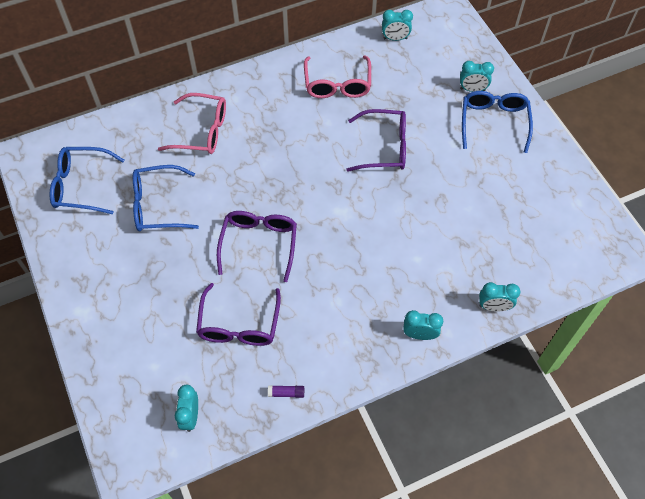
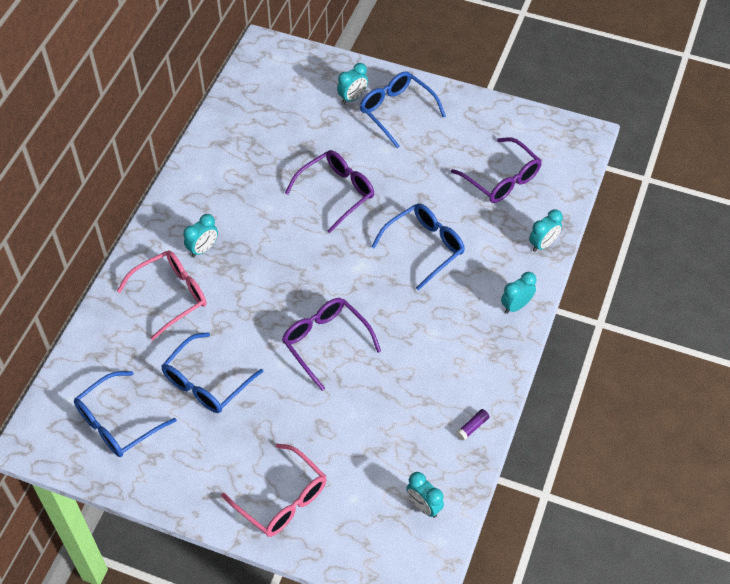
camera: 45 degrees left, 5 degrees down
(239, 324) = (381, 412): purple glasses -> purple glasses (501, 179)
(337, 84) = (241, 172): pink glasses -> pink glasses (281, 499)
(395, 38) = (246, 101): turquoise clock -> turquoise clock (203, 249)
(401, 235) = (424, 247): none -> blue glasses

